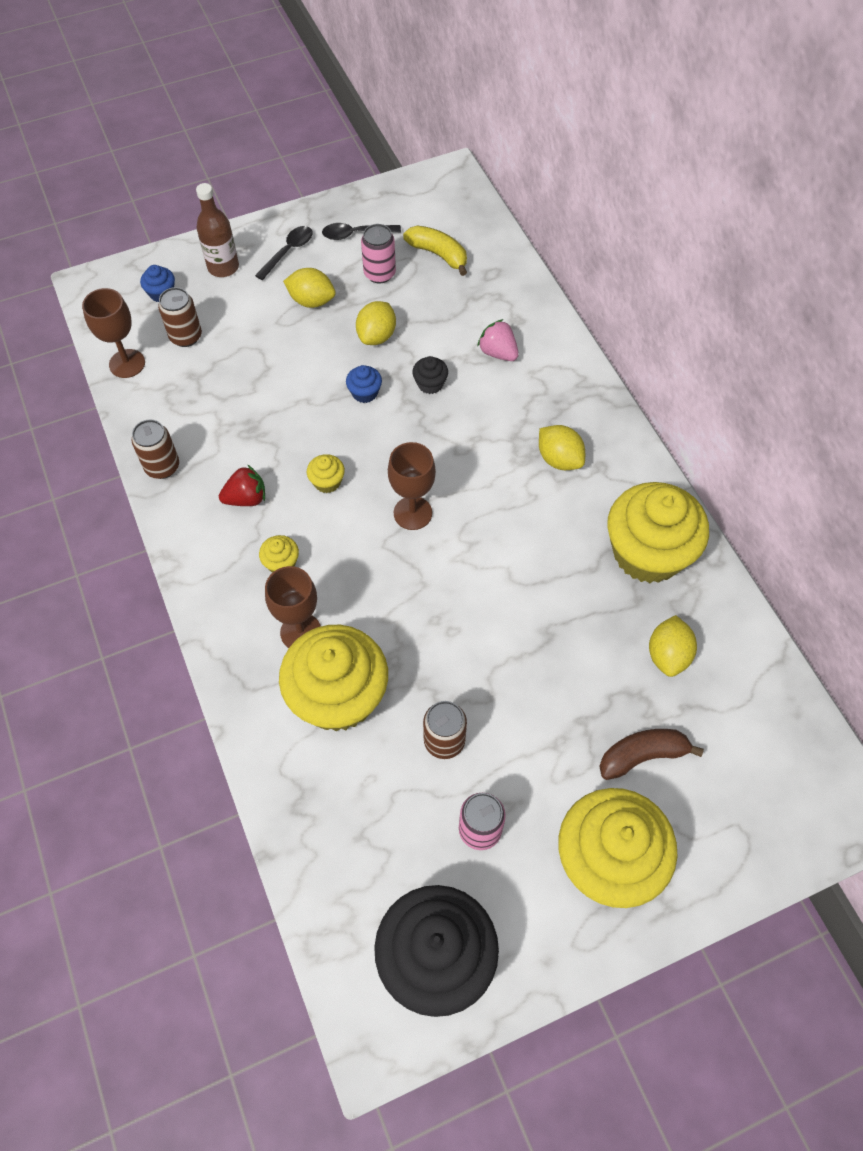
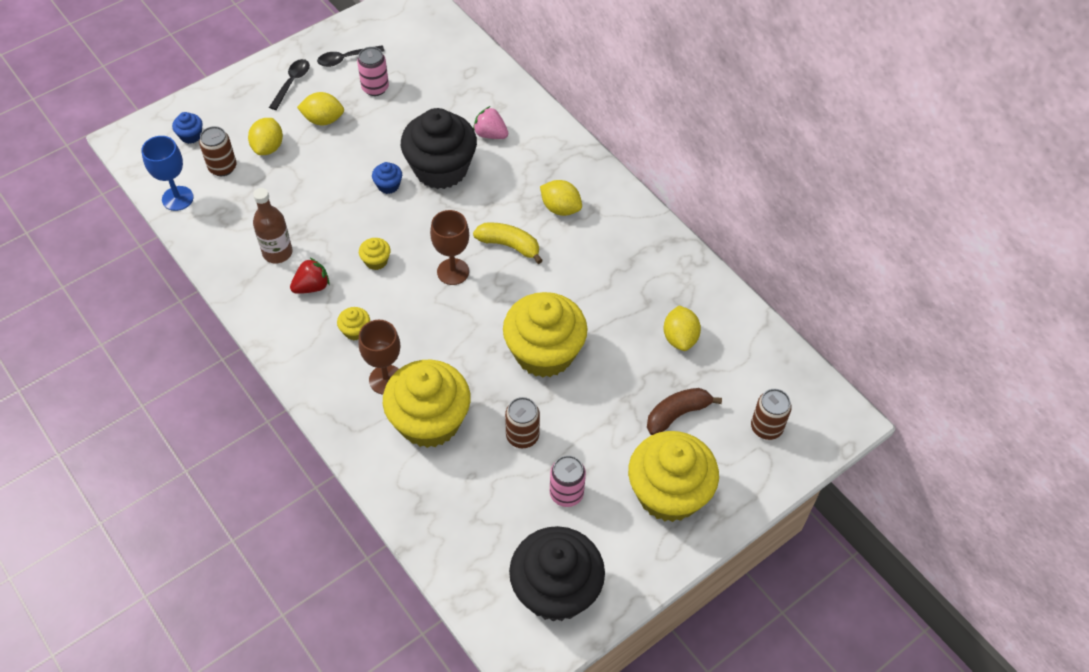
camera: 15 degrees left, 5 degrees down
(127, 363) = (177, 198): brown goblet -> blue goblet
(162, 467) = (233, 275): brown can -> brown can (766, 427)
(223, 267) = (239, 105): brown bottle -> brown bottle (277, 252)
(377, 336) = (386, 138): yellow lemon -> yellow lemon (268, 147)
(430, 384) = (441, 169): black cupcake -> black cupcake, size x2.49
(438, 254) = (421, 64): yellow banana -> yellow banana (509, 245)
(647, 553) = (647, 266): yellow cupcake -> yellow cupcake (544, 352)

